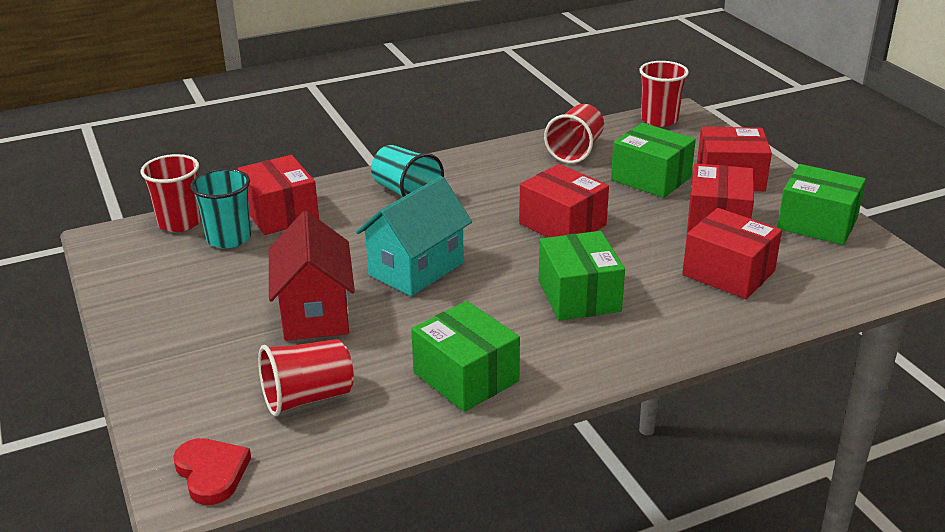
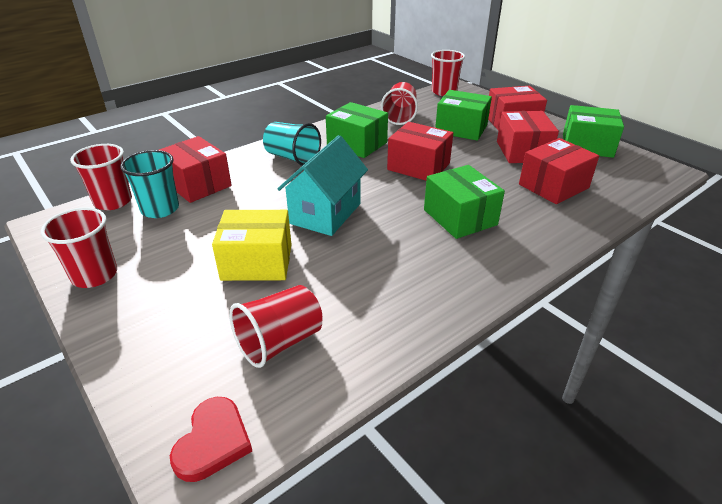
camera: 15 degrees left, 5 degrees up
(141, 302) = (94, 275): none -> red cup
(211, 473) = (213, 441): red heart -> red heart turned 60 degrees clockwise
(315, 313) = (257, 262): red house -> yellow box
(466, 377) = (408, 298): green box -> green box (357, 144)
(728, 273) = (553, 186): red box -> red box turned 60 degrees counterclockwise

